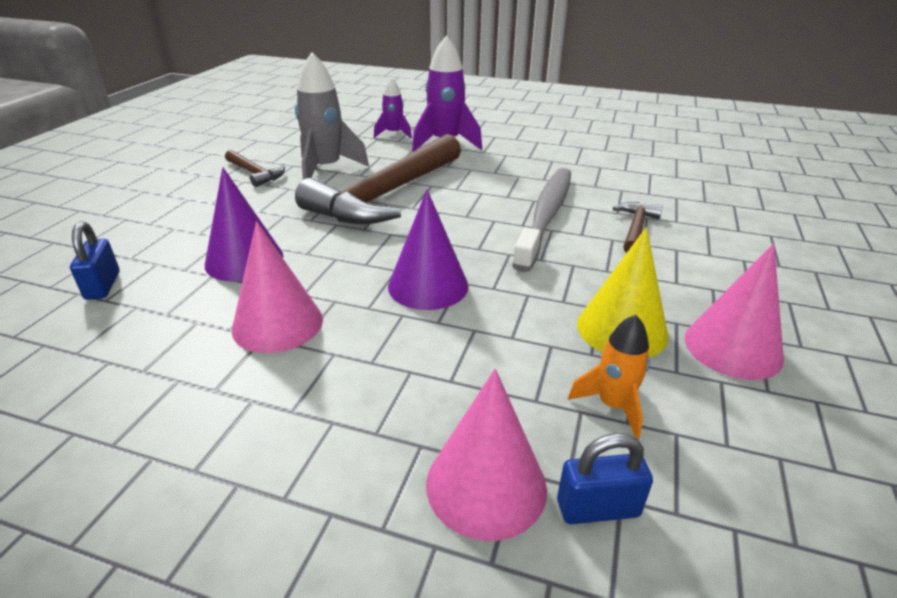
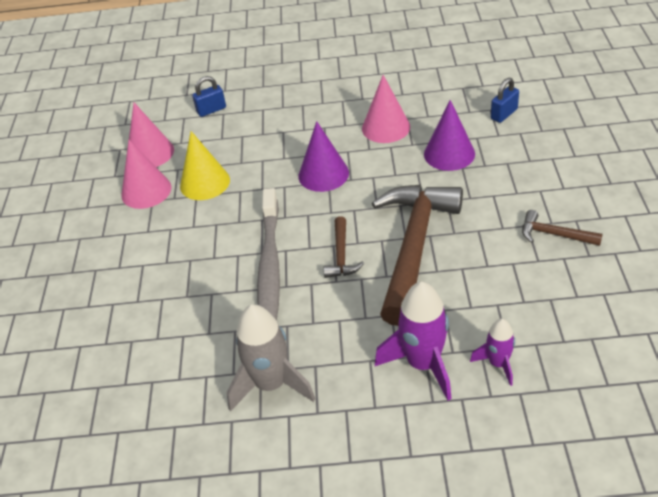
camera: 165 degrees right, 10 degrees up
(103, 286) = (504, 114): blue padlock -> blue padlock turned 75 degrees clockwise
(326, 169) = (500, 264): grey rocket -> grey rocket (271, 384)
(486, 485) = (252, 104): pink cone -> pink cone (150, 153)
(612, 405) = (208, 144): orange rocket -> none
(635, 228) = (196, 276): brown hammer -> brown hammer (341, 255)

